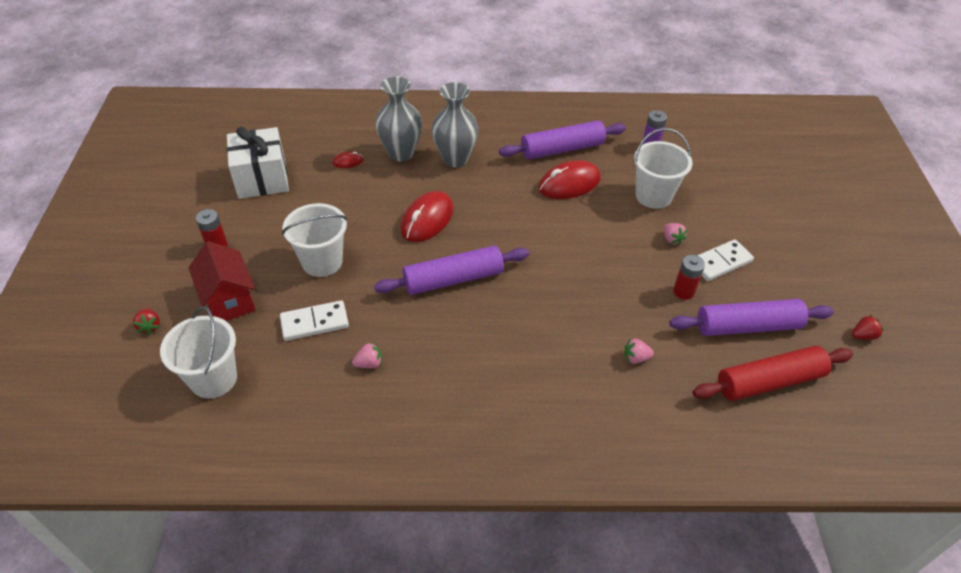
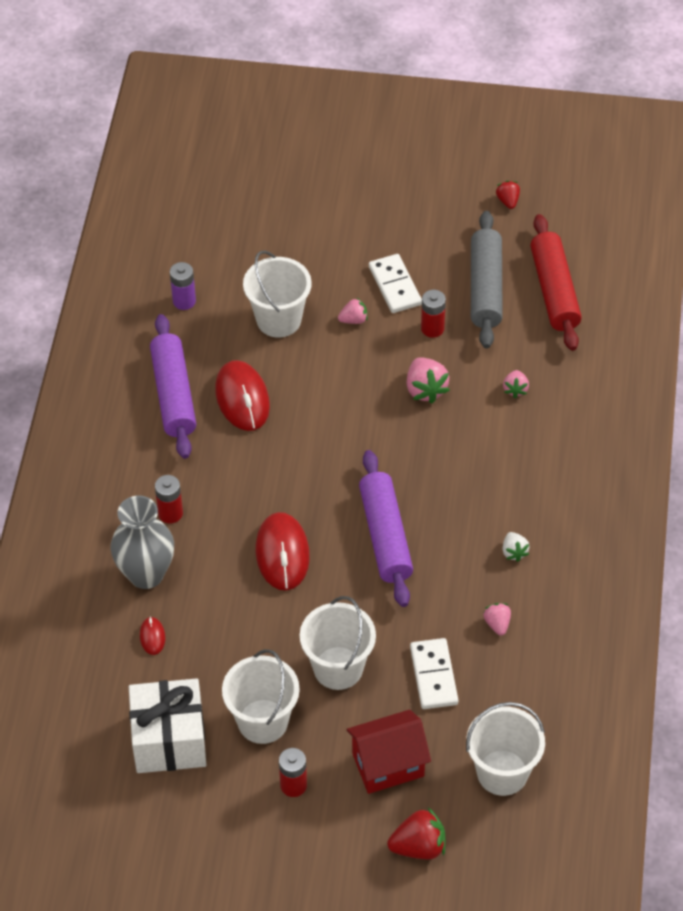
camera: 80 degrees left, 5 degrees up
(150, 326) = (418, 846): red strawberry -> red strawberry, size x1.68
(275, 224) = (263, 721): none -> white bucket
(427, 220) = (282, 554): red mouse -> red mouse turned 45 degrees clockwise
(449, 370) = (514, 552): none -> white strawberry
(455, 159) = (170, 513): grey vase -> red battery
(614, 292) = (425, 389): none -> pink strawberry
(747, 326) = (486, 288): purple rolling pin -> grey rolling pin

